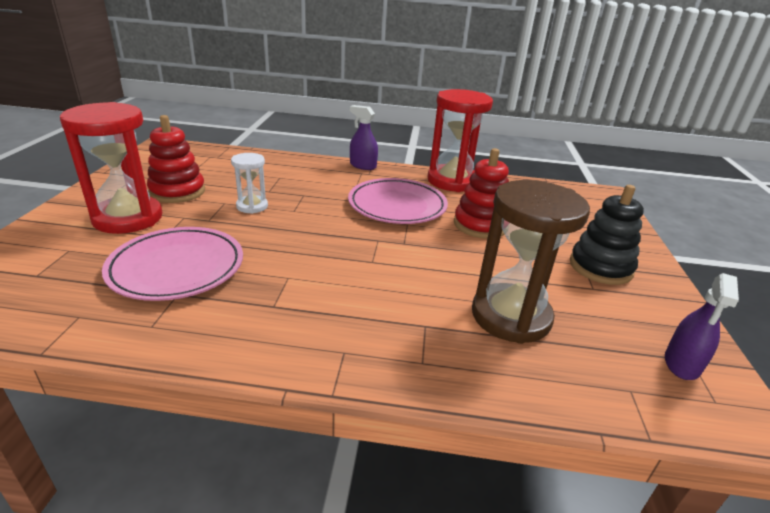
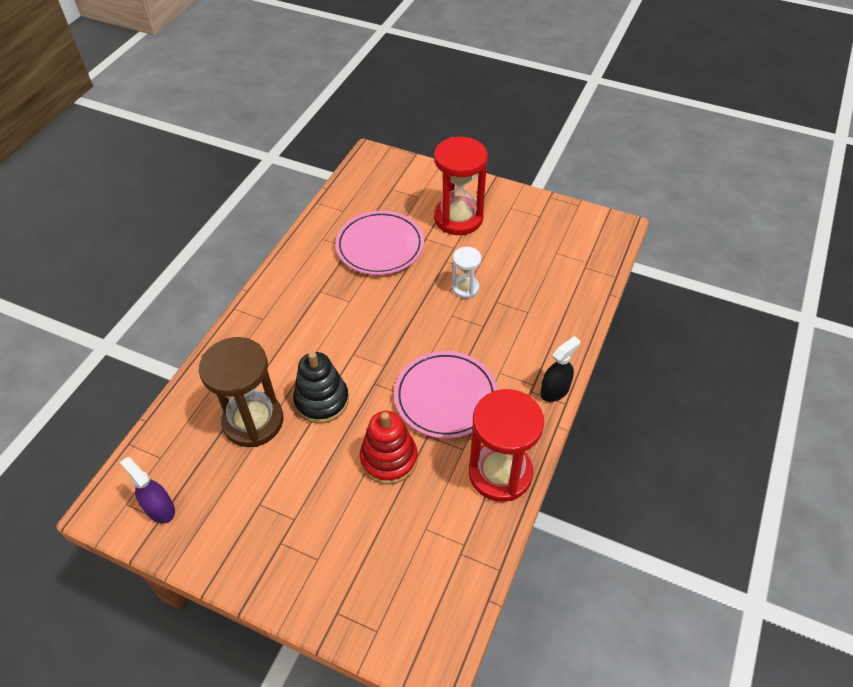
camera: 110 degrees right, 20 degrees up
(177, 191) = (503, 242): red stacking toy -> none
(363, 166) = (555, 390): purple spray bottle -> black spray bottle
(600, 267) = (283, 532): black stacking toy -> black stacking toy (322, 401)

